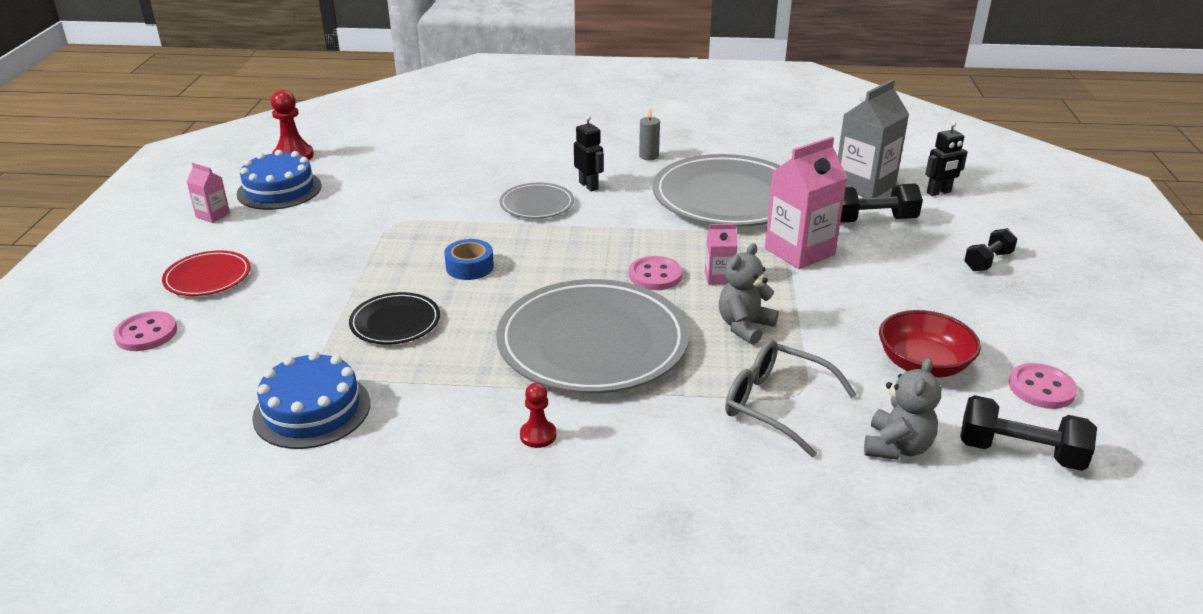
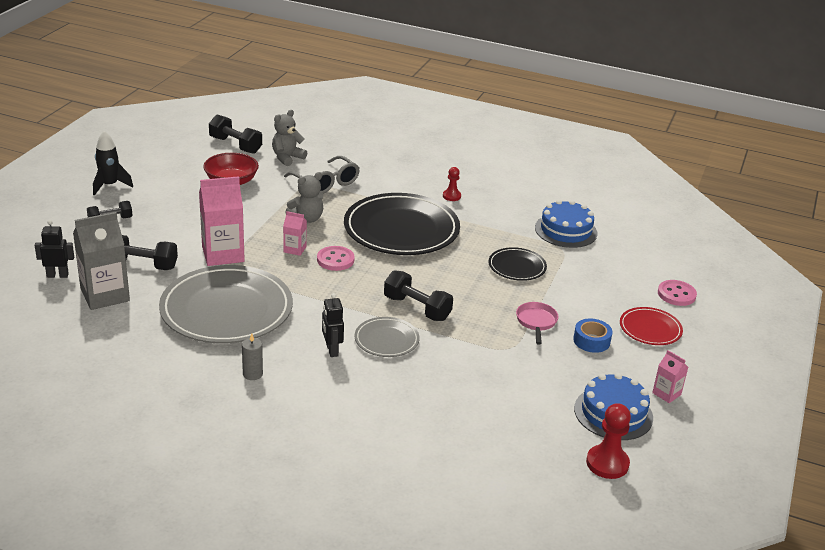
camera: 165 degrees left, 0 degrees up
(363, 256) = (536, 322): none -> pink pan
(469, 267) = (459, 295): blue tape -> blue tape (591, 341)
(518, 241) = (417, 308): none -> black dumbbell
(592, 343) = (401, 229): grey plate -> black plate
(1041, 388) = (188, 161): pink button -> none
(1073, 310) = (110, 185): none -> black rocket

